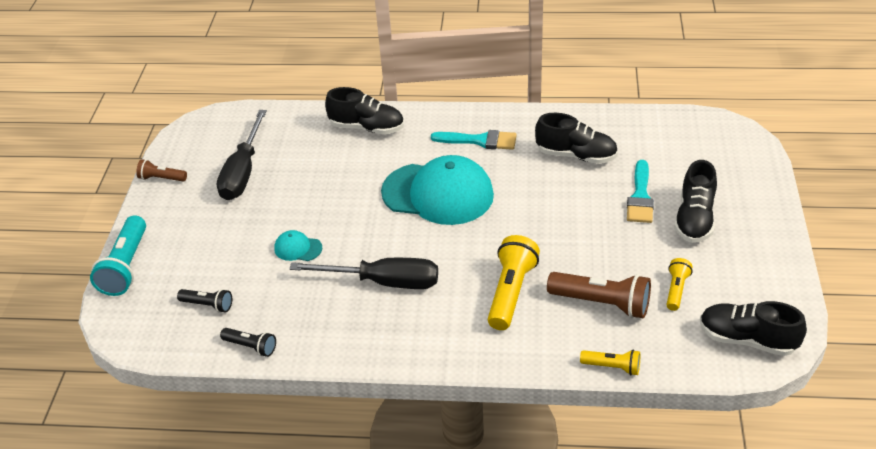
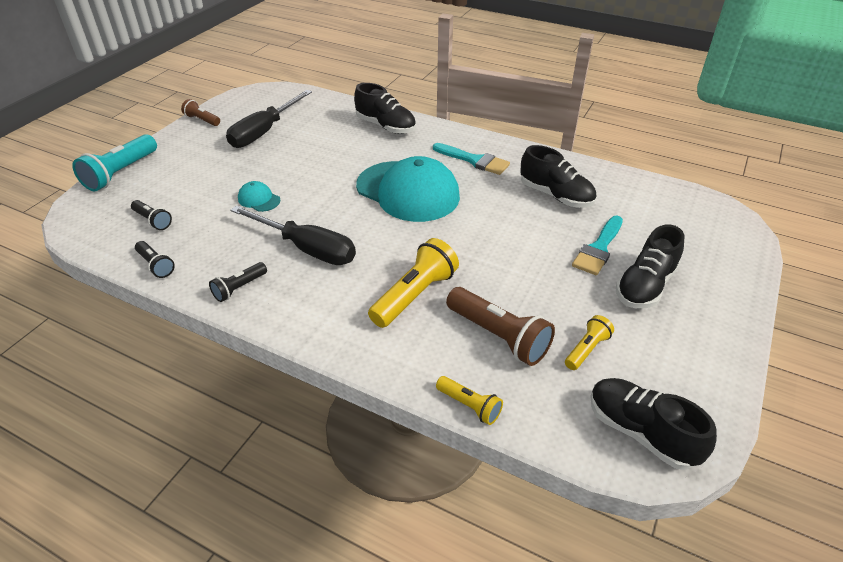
camera: 20 degrees right, 0 degrees up
(349, 340) = (239, 288): none -> black flashlight

